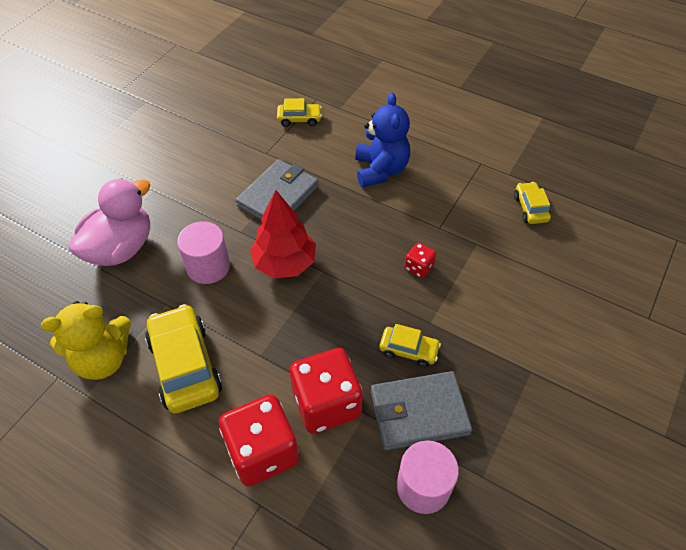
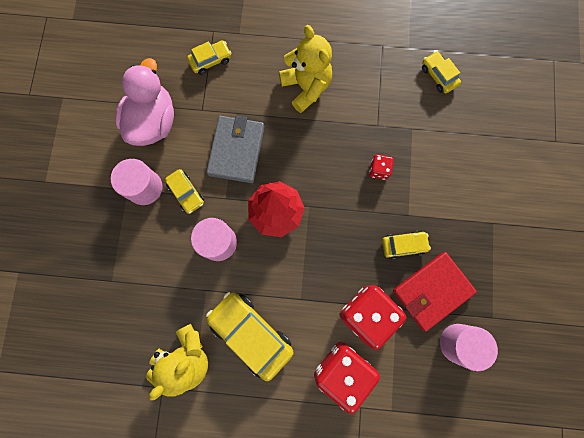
camera: 25 degrees left, 25 degrees up
(121, 248) = (138, 258): pink duck -> pink duck (153, 121)
(169, 193) = (144, 187): none -> pink cylinder
(205, 213) = (186, 193): none -> yellow car
(380, 170) = (306, 87): blue teddy bear -> yellow teddy bear
(419, 412) = (432, 291): grey wallet -> red wallet

